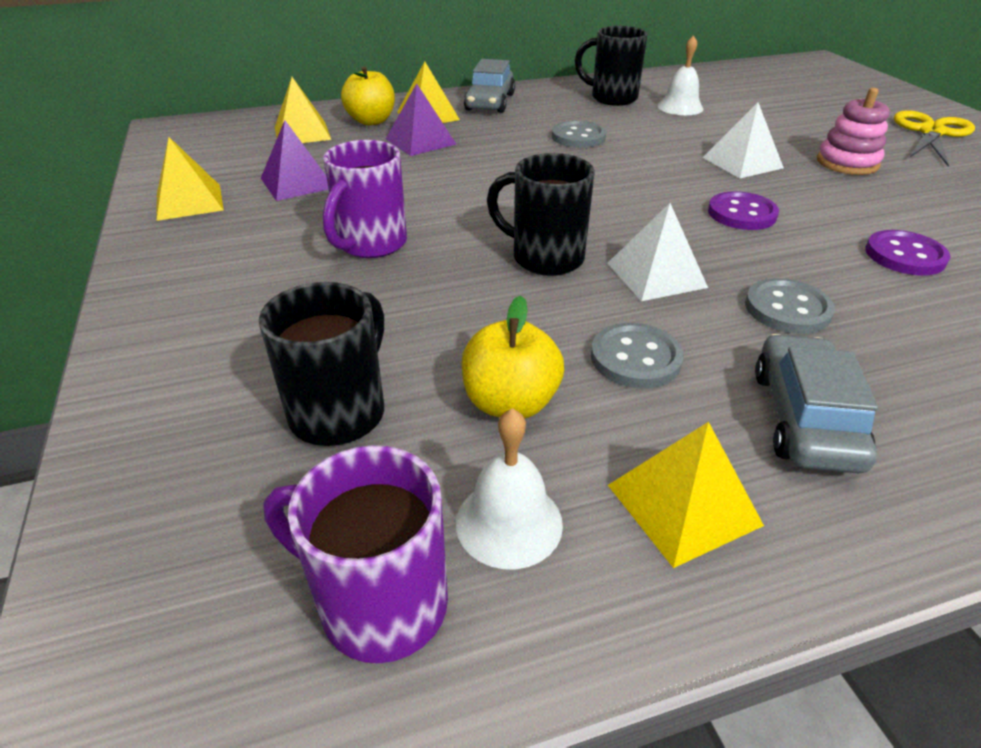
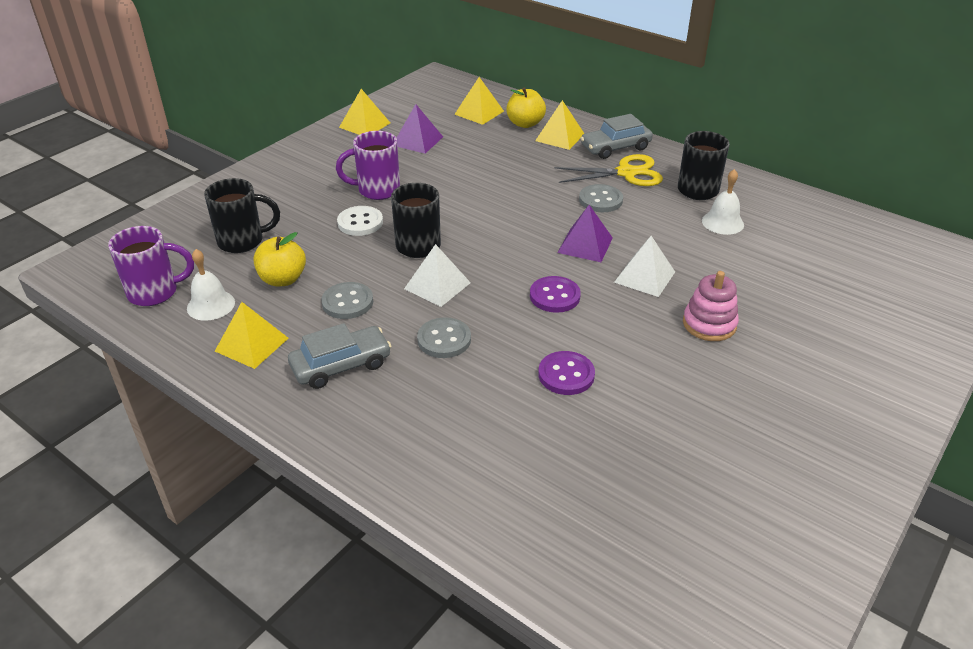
camera: 55 degrees right, 0 degrees up
(379, 603) = (155, 292): purple mug -> purple mug turned 90 degrees clockwise
(420, 141) = (517, 151): purple pyramid -> purple pyramid (585, 245)
(435, 282) = (360, 222): none -> white button
(931, 132) = (851, 358): yellow scissors -> yellow scissors (626, 173)

